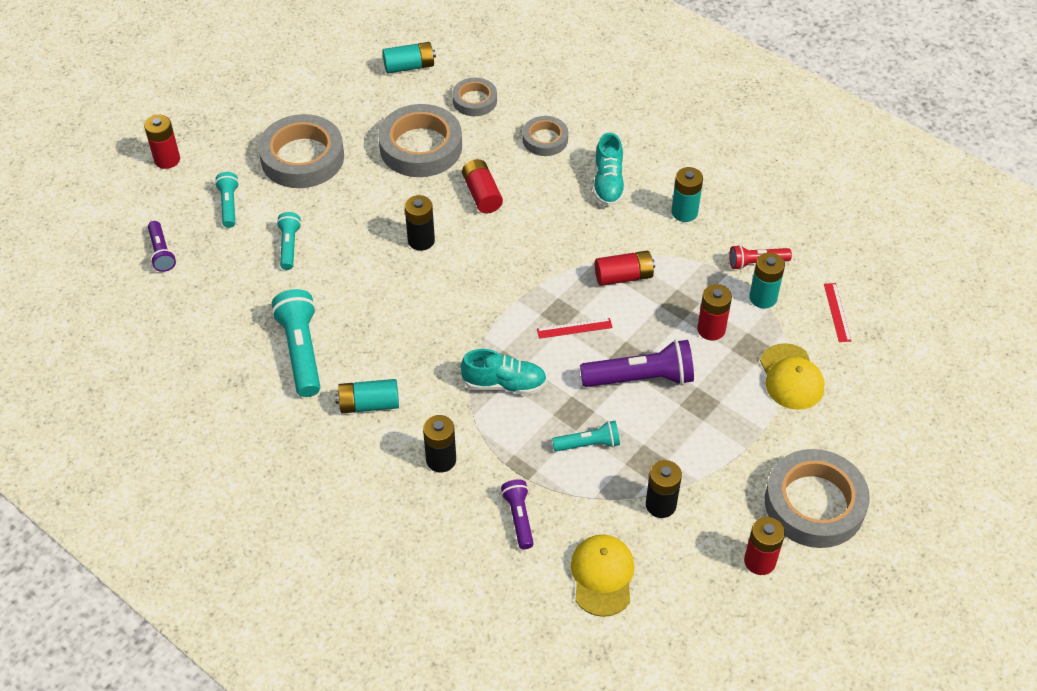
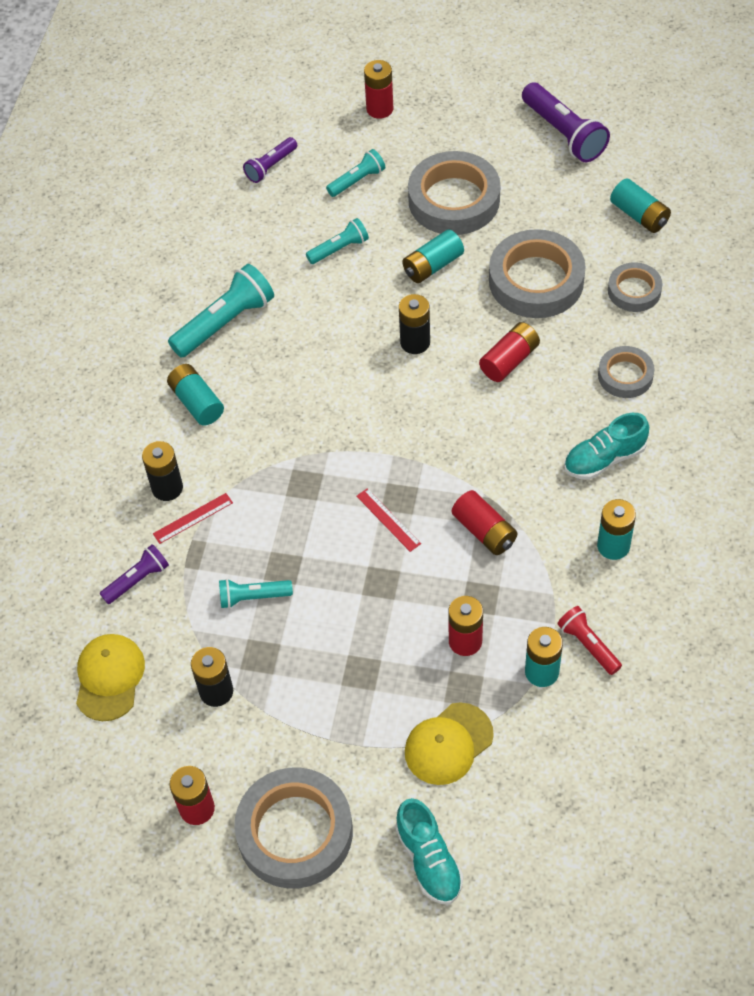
camera: 65 degrees right, 5 degrees up
(356, 198) = (432, 266): none -> turquoise battery
(504, 384) = (283, 494): turquoise shoe -> turquoise shoe (429, 860)
(588, 444) = (253, 597): turquoise flashlight -> turquoise flashlight turned 120 degrees clockwise
(602, 576) = (109, 678): yellow cap -> yellow cap turned 60 degrees counterclockwise
(640, 378) = (361, 605): purple flashlight -> purple flashlight (563, 133)
(837, 312) = (570, 753): red ruler -> red ruler (193, 518)

